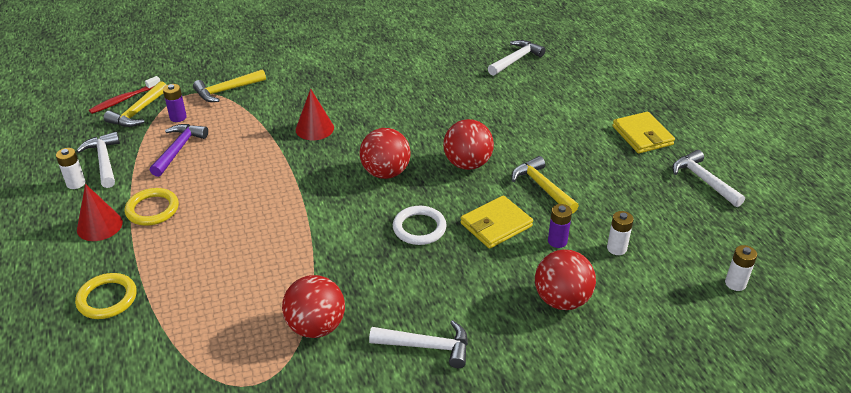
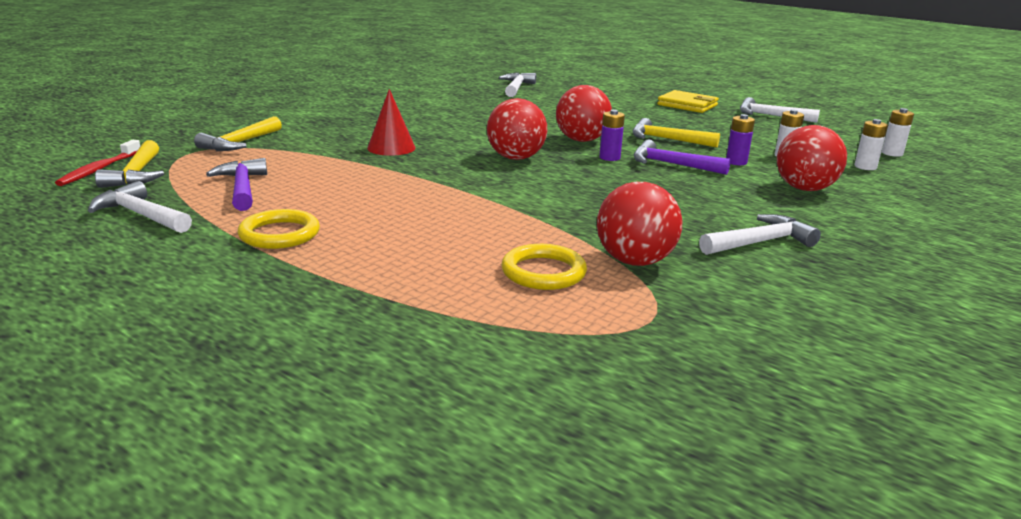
camera: 35 degrees left, 15 degrees down
(76, 183) = (122, 240): white battery -> white battery (865, 167)
(99, 226) = (218, 263): red cone -> none
(107, 299) = (333, 316): yellow ring -> yellow ring (543, 272)
(178, 117) = (203, 168): purple battery -> purple battery (609, 158)
(419, 228) = (610, 180): white ring -> none
(496, 225) = (672, 165): yellow wallet -> purple hammer

